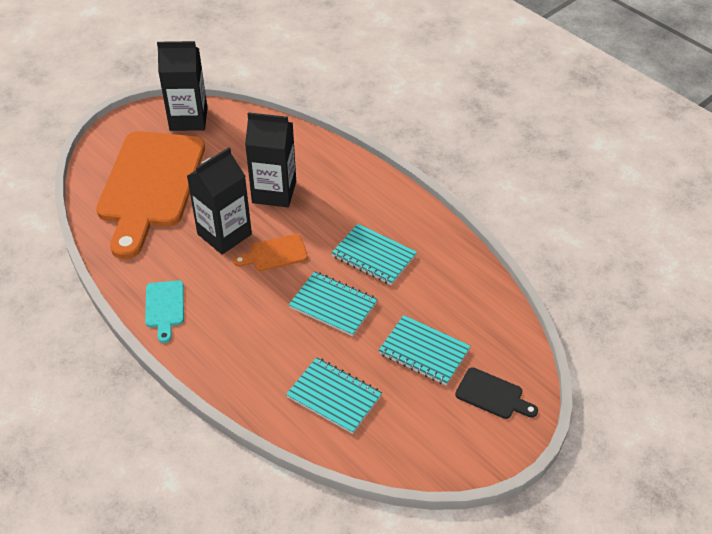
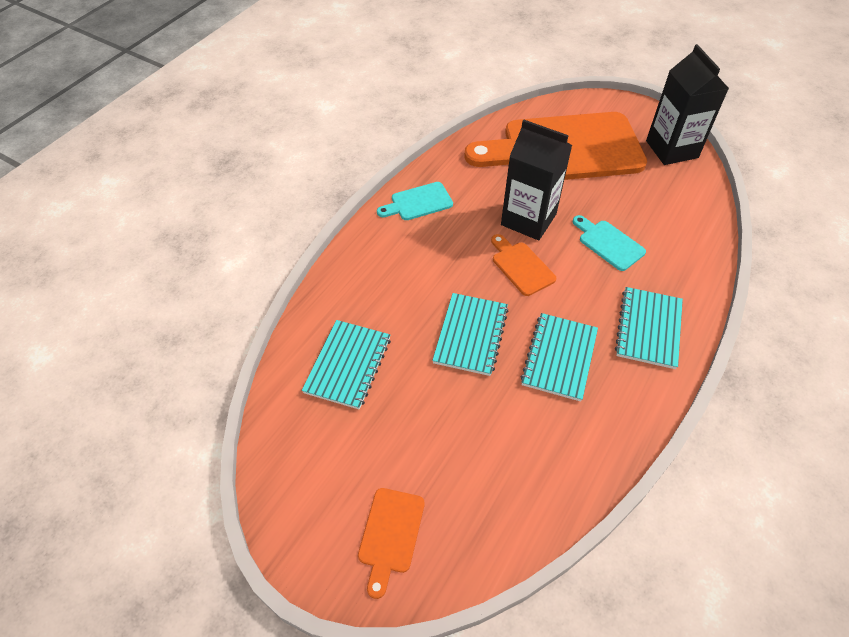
camera: 75 degrees right, 5 degrees up
(274, 192) = (608, 243): black carton -> turquoise cutting board
(424, 352) = (434, 441): turquoise notebook -> turquoise notebook (648, 329)
(492, 395) = (390, 535): black cutting board -> orange cutting board

